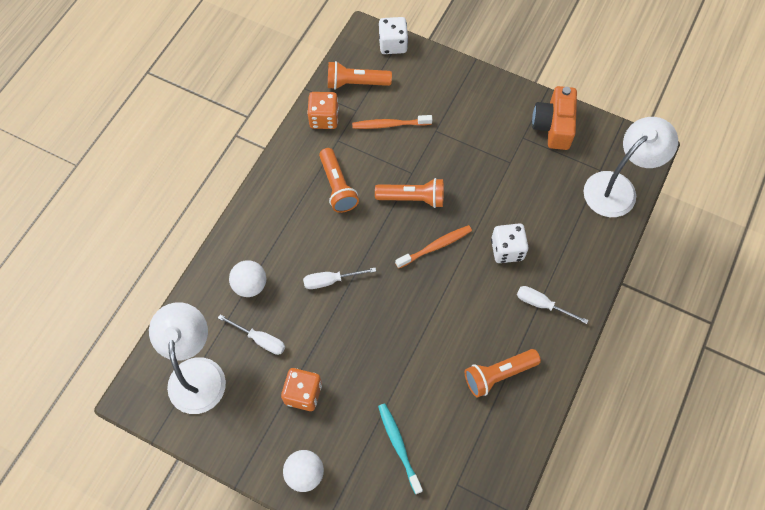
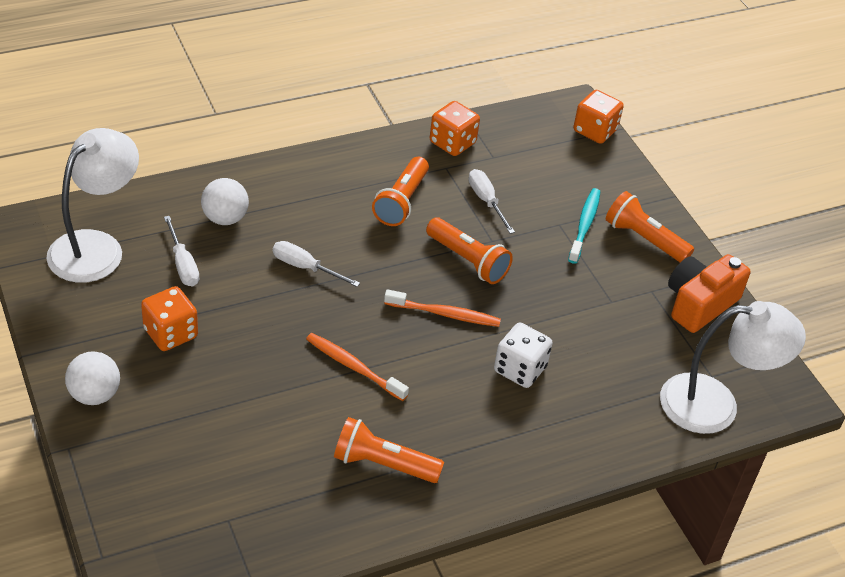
camera: 35 degrees right, 20 degrees down
(356, 83) = (518, 136): orange flashlight -> orange flashlight (644, 239)
(390, 125) = (515, 189): orange toothbrush -> orange toothbrush (353, 367)
(393, 44) = (595, 131): white dice -> orange dice
(398, 446) = (209, 443): turquoise toothbrush -> turquoise toothbrush (584, 225)
(542, 304) = (503, 441): white screwdriver -> white screwdriver (486, 201)

